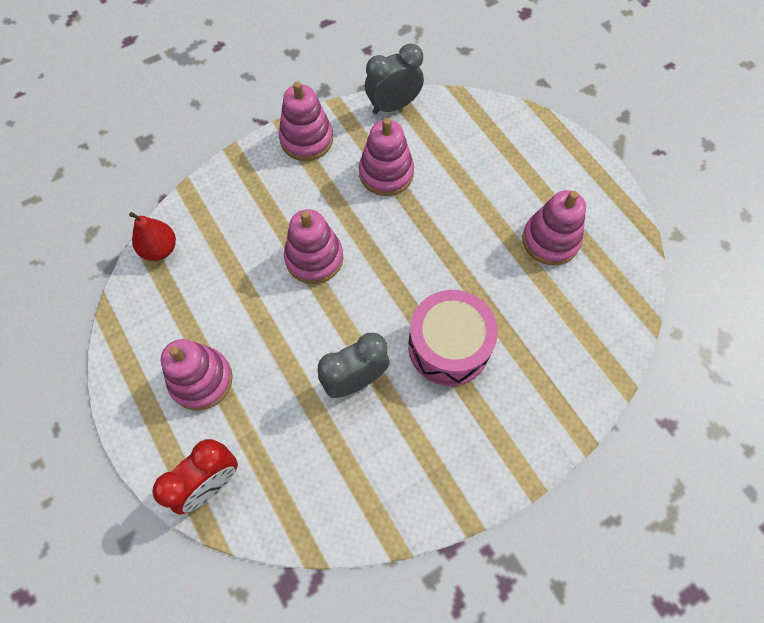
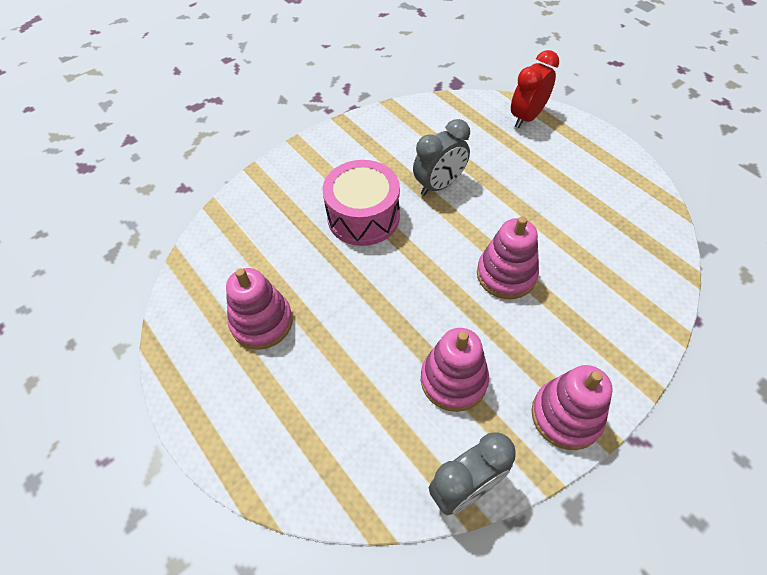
camera: 175 degrees right, 10 degrees down
(160, 249) = (664, 265): red pear -> none
(201, 380) = (565, 171): pink stacking toy -> none

